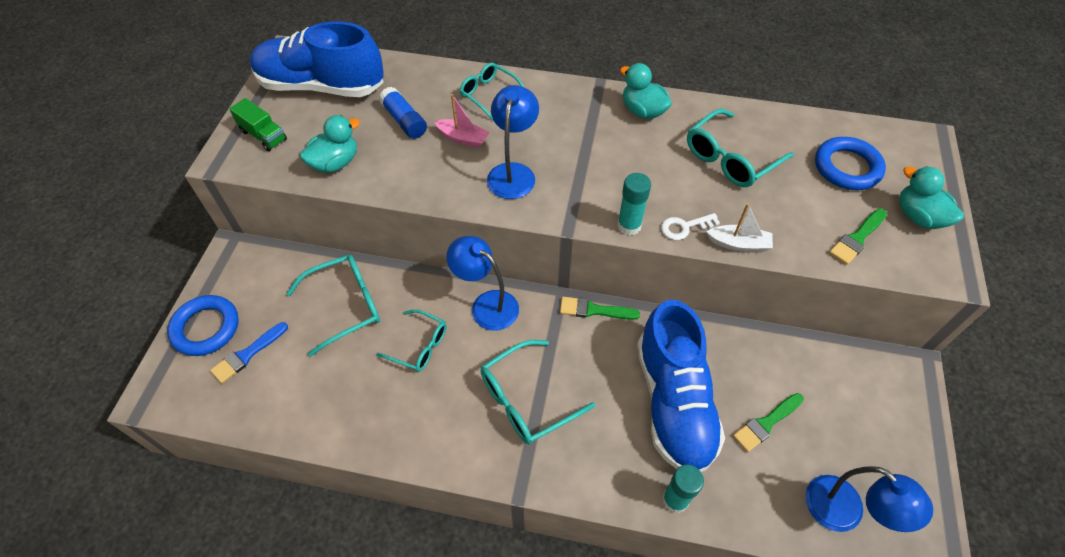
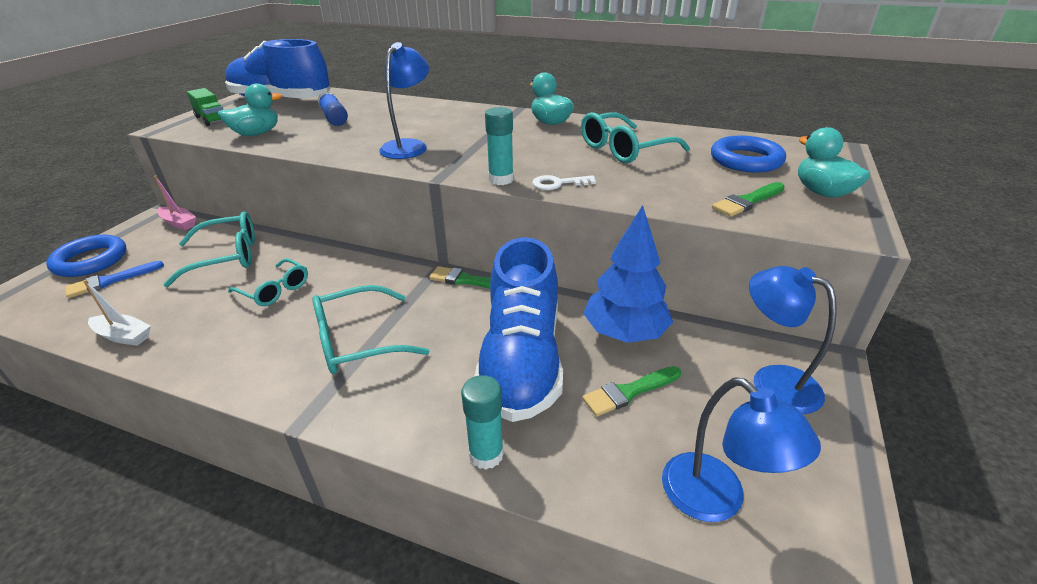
camera: 10 degrees right, 20 degrees down
(463, 138) = (377, 128): pink boat -> pink boat (179, 223)
(486, 304) = (360, 267): blue lamp -> blue lamp (773, 381)
(489, 94) = (417, 109): turquoise glasses -> none
(738, 244) = (611, 197): white boat -> white boat (123, 336)
(750, 359) = (625, 333): none -> blue tree

